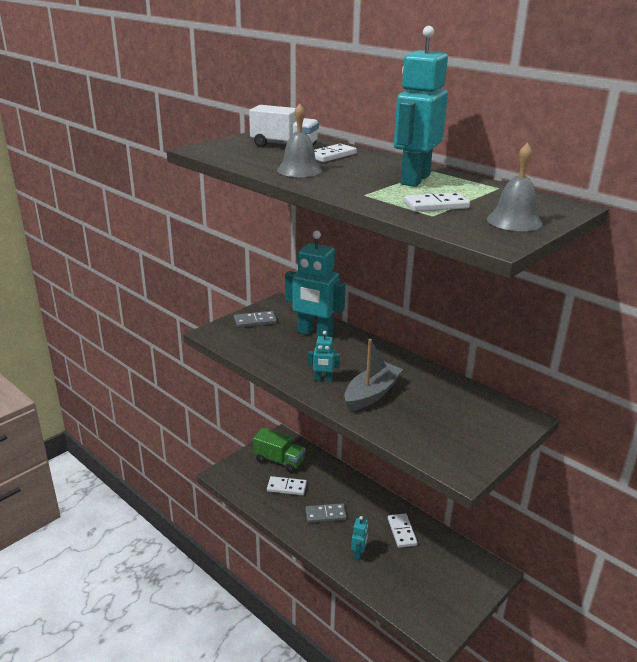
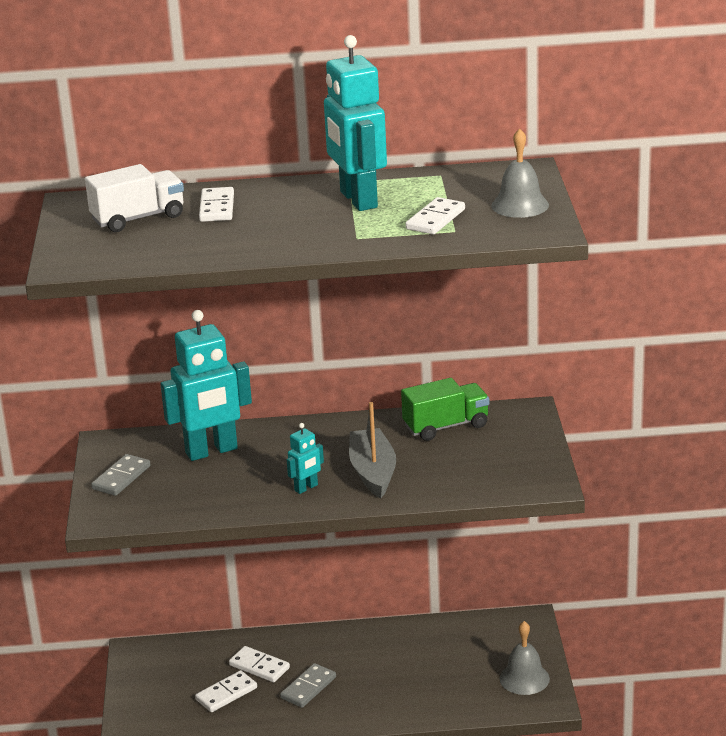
camera: 45 degrees left, 0 degrees up
(279, 461) = (174, 676): green truck -> green truck (446, 426)
(299, 170) = (234, 240): grey bell -> grey bell (524, 678)
(359, 554) = (393, 696): turquoise robot -> none
(401, 532) = (404, 648): white domino -> white domino (259, 667)

